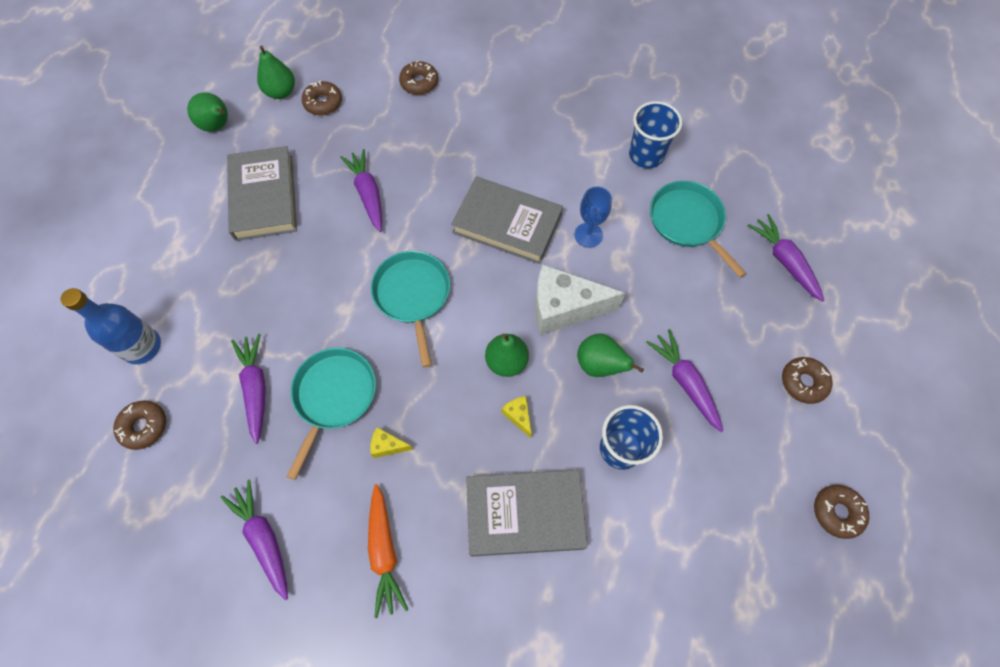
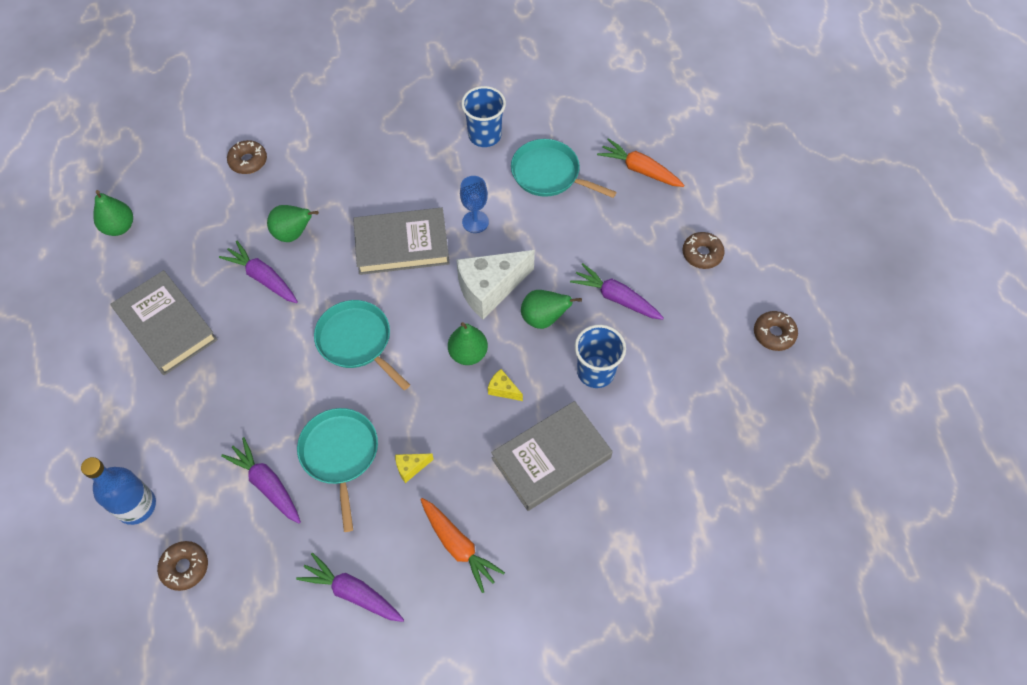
camera: 30 degrees left, 5 degrees down
(218, 126) = (76, 285): green pear -> green pear (293, 234)
(323, 103) = (168, 218): brown donut -> none
(784, 261) = (639, 169): purple carrot -> orange carrot

